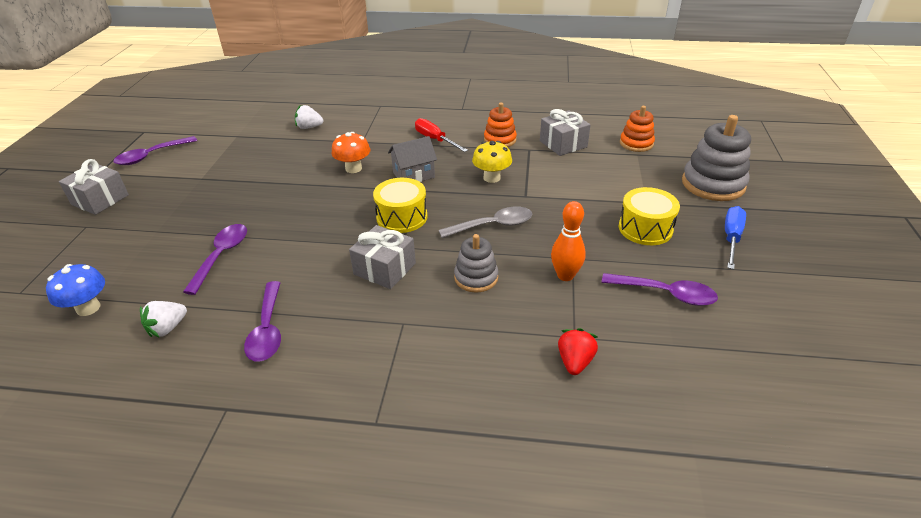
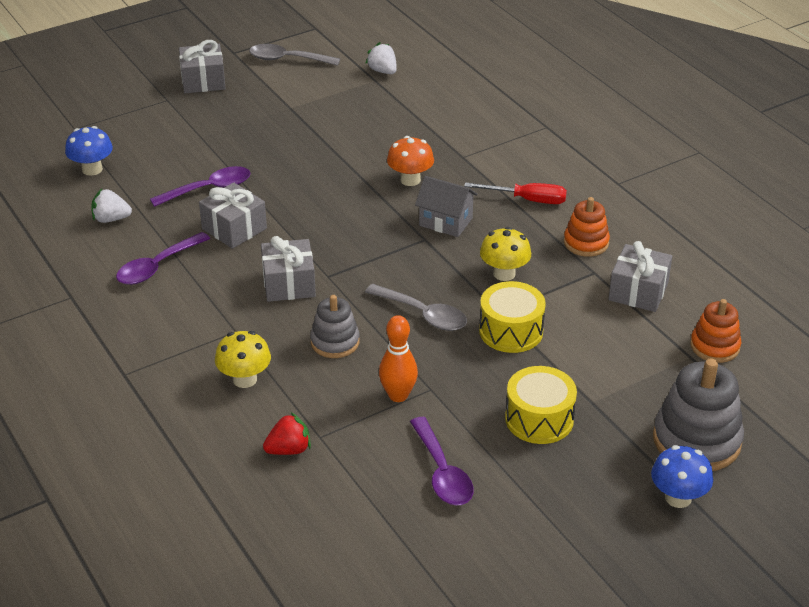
camera: 50 degrees right, 0 degrees up
(151, 156) = (287, 59): purple spoon -> grey spoon
(285, 265) = (234, 229): none -> grey gift
(309, 127) = (444, 110): white strawberry -> white strawberry (383, 71)
(402, 217) = (370, 252): yellow drum -> yellow drum (511, 331)
(435, 140) = (527, 200): red screwdriver -> red screwdriver turned 90 degrees clockwise
(466, 346) = (245, 379): none -> yellow mushroom
(731, 238) = (596, 489): blue screwdriver -> none
(760, 213) = (678, 498): none -> blue mushroom

